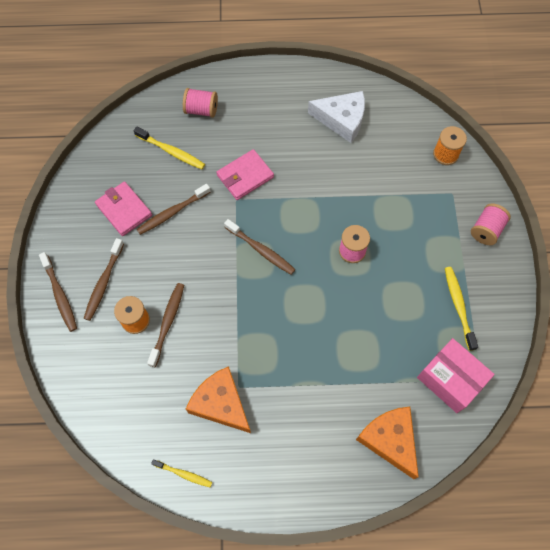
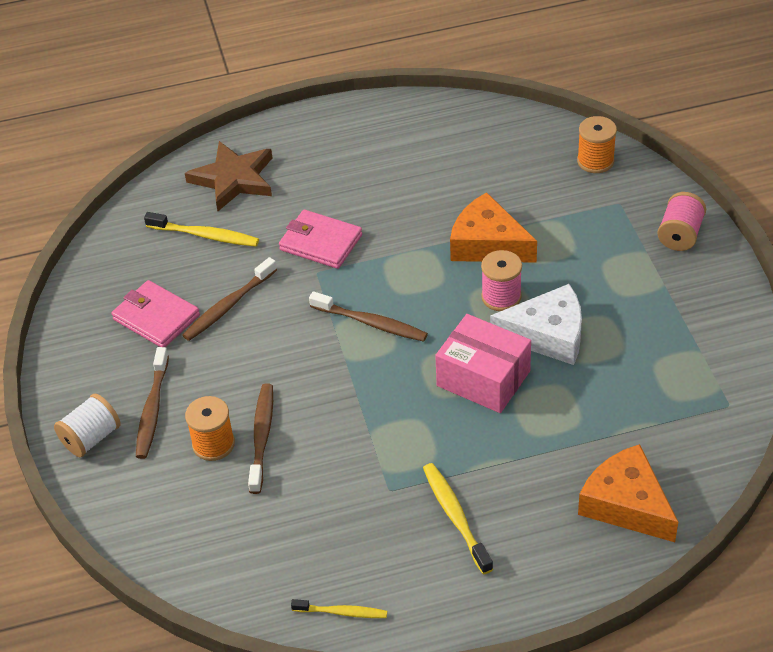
camera: 10 degrees left, 20 degrees down
(60, 295) = (91, 438): brown toothbrush -> white spool
(201, 110) = (233, 179): pink spool -> brown star
(221, 403) = (370, 515): orange cheese -> orange cheese (487, 244)
(245, 176) = (321, 242): pink wallet -> pink wallet turned 75 degrees clockwise
(342, 120) = (438, 151): white cheese -> white cheese (547, 335)
(450, 379) = (687, 415): pink box -> pink box (483, 378)
(458, 306) = (671, 329): yellow toothbrush -> yellow toothbrush (455, 517)

